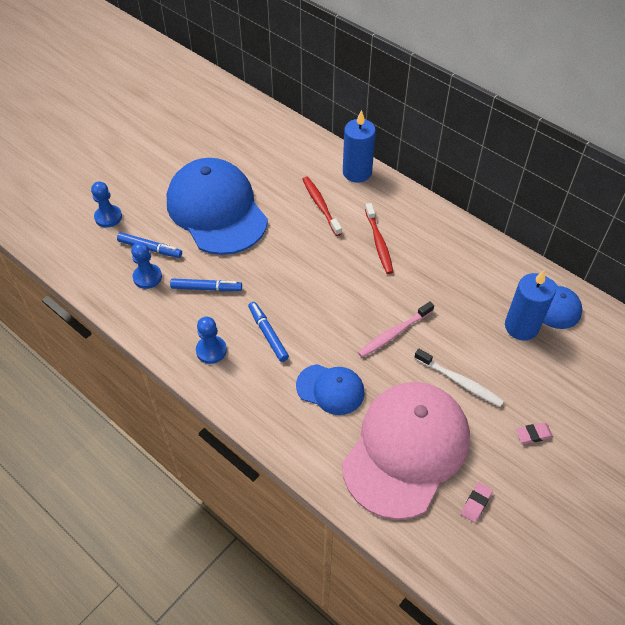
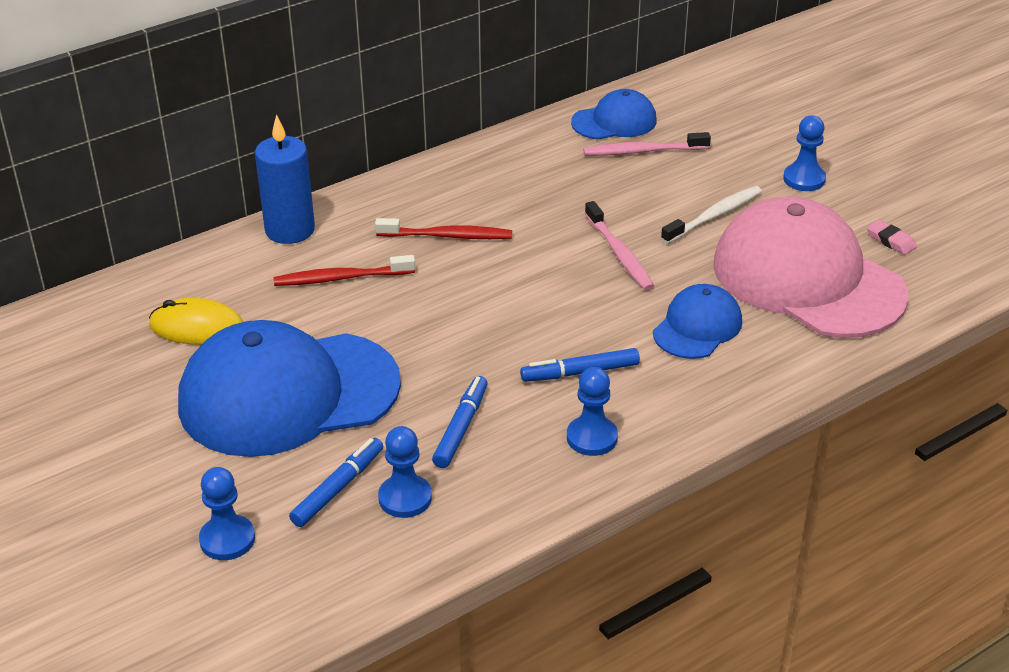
camera: 75 degrees left, 15 degrees down
(260, 160) = (197, 327): none -> yellow mouse
(521, 327) = (643, 151): blue candle -> pink toothbrush
(533, 434) = (804, 179): pink eraser -> blue pawn

